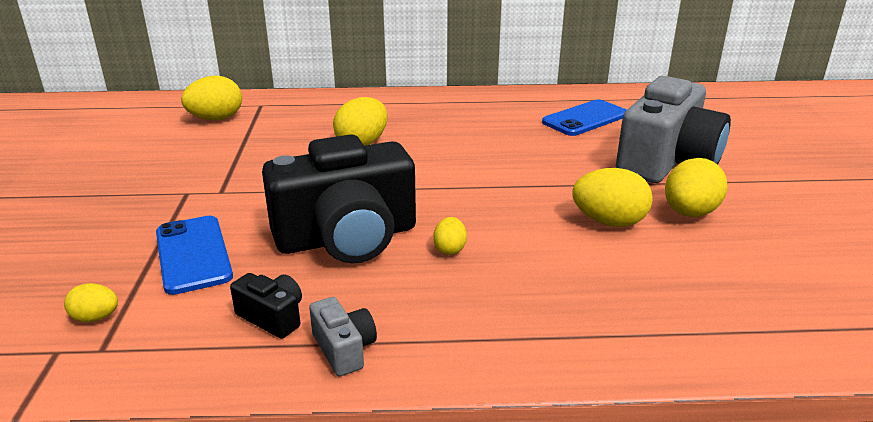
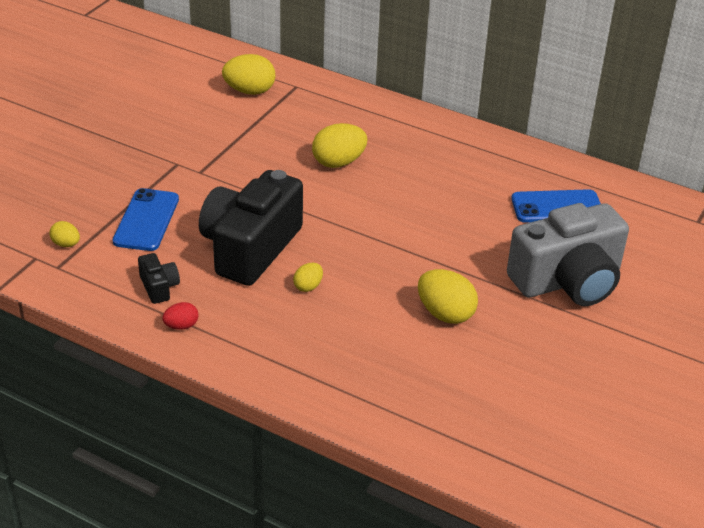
camera: 30 degrees right, 10 degrees up
(344, 349) = (181, 326): grey camera -> red egg
(347, 237) = (250, 248): black camera -> black camera turned 105 degrees clockwise
(689, 213) = (518, 333): yellow egg -> none

